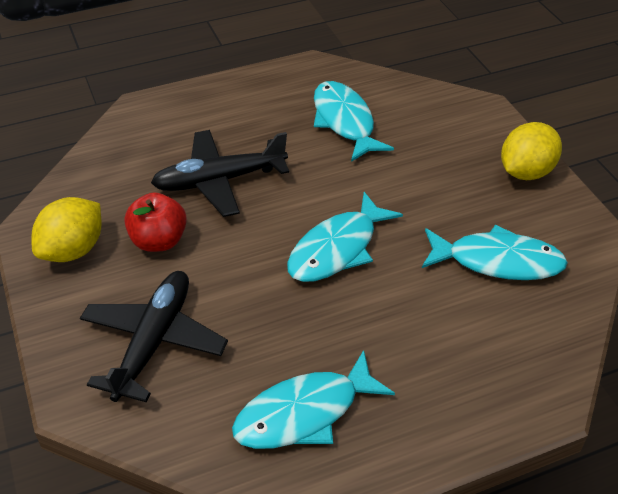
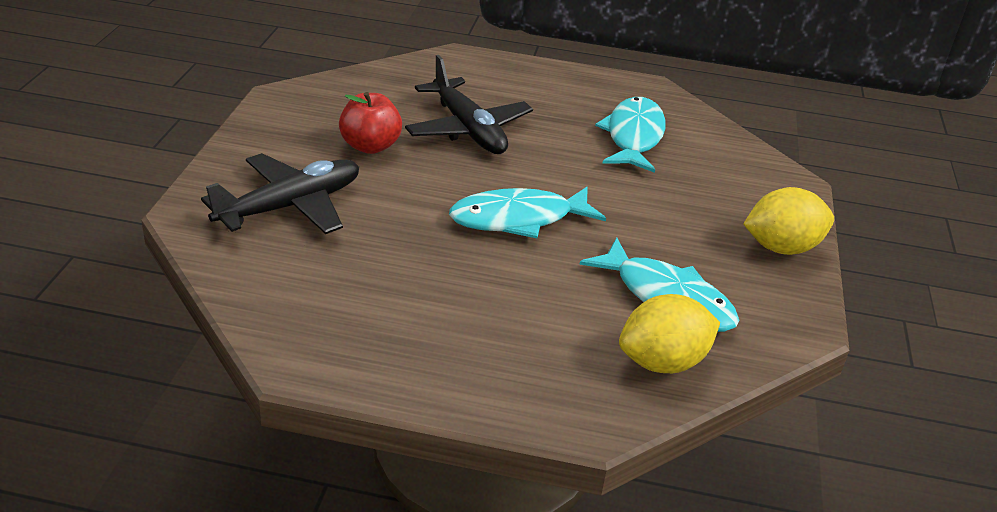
camera: 30 degrees right, 10 degrees down
(73, 250) = (297, 122): yellow lemon -> yellow lemon (662, 362)
(219, 180) = (468, 129): black plane -> black plane turned 135 degrees counterclockwise
(304, 413) = (355, 311): turquoise fish -> none

